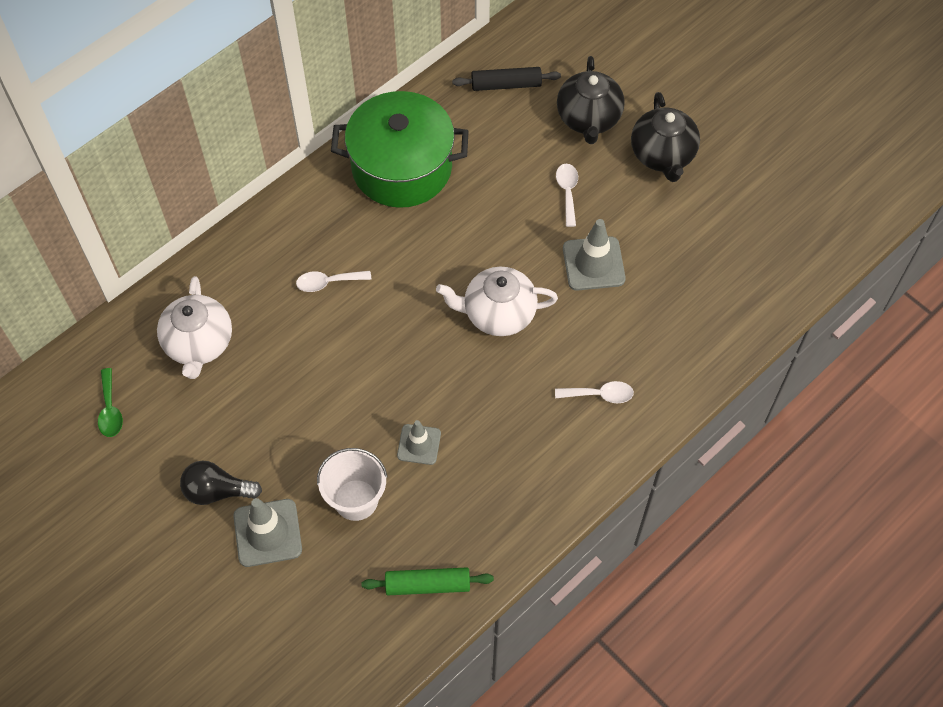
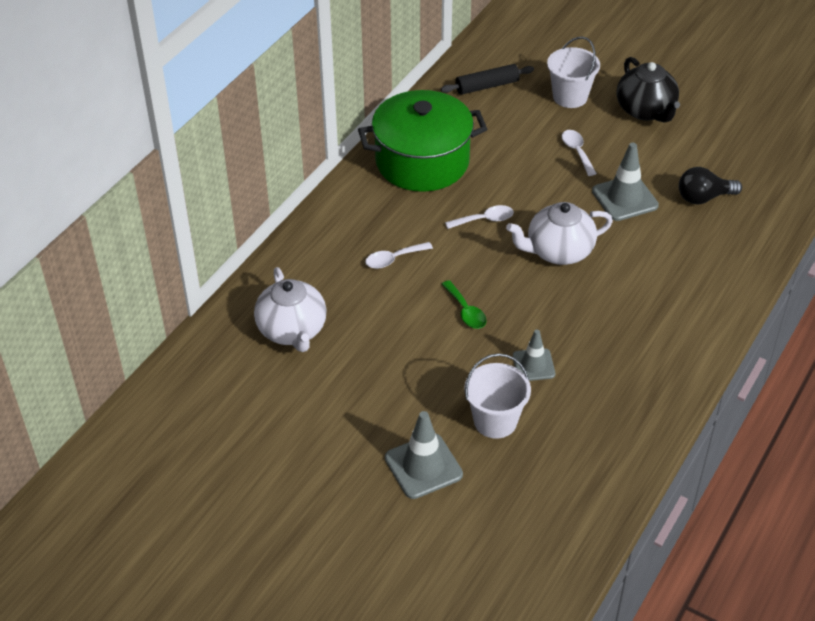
camera: 15 degrees left, 15 degrees down
(110, 410) = (228, 401): green spoon -> green spoon (466, 311)
(217, 491) = (360, 443): black light bulb -> black light bulb (703, 198)
(428, 585) = (593, 473): green rolling pin -> none
(588, 119) = (570, 97): black teapot -> white bucket
(599, 395) = (677, 293): white spoon -> white spoon (484, 220)

